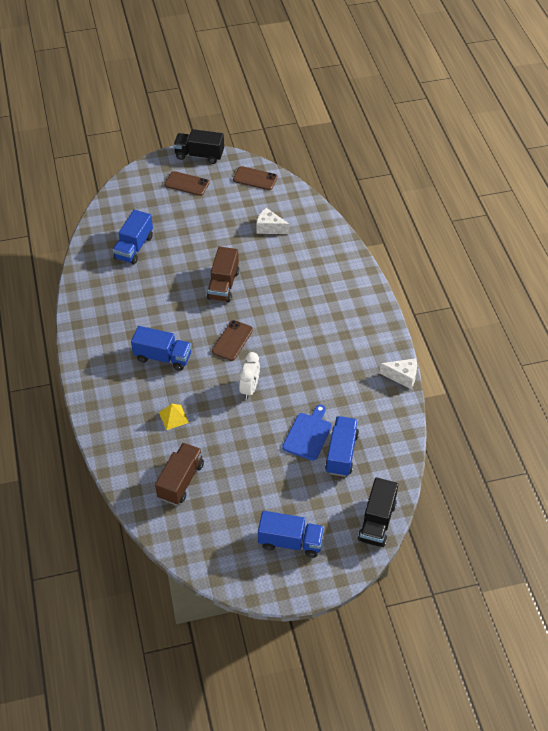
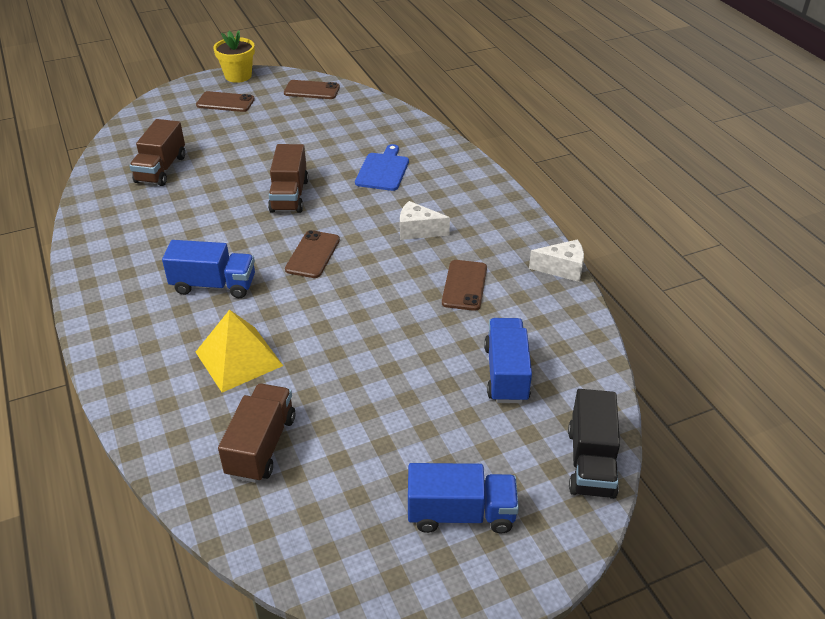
camera: 10 degrees left, 10 degrees down
(134, 247) = (161, 169): blue truck -> brown truck
(173, 417) = (239, 358): yellow pyramid -> yellow pyramid, size x1.79
(199, 155) = (238, 76): black truck -> yellow flower pot
(250, 388) = (349, 308): white clock -> none
(269, 228) = (340, 133): white cheese -> white cheese (418, 230)
(308, 434) = (449, 355): blue cutting board -> blue cutting board (383, 170)
(331, 381) = (464, 285): none -> brown phone

